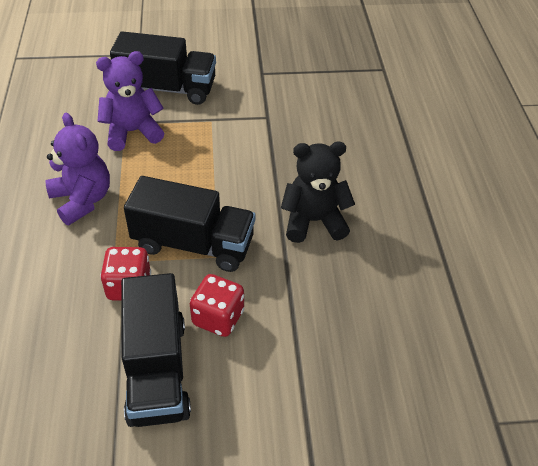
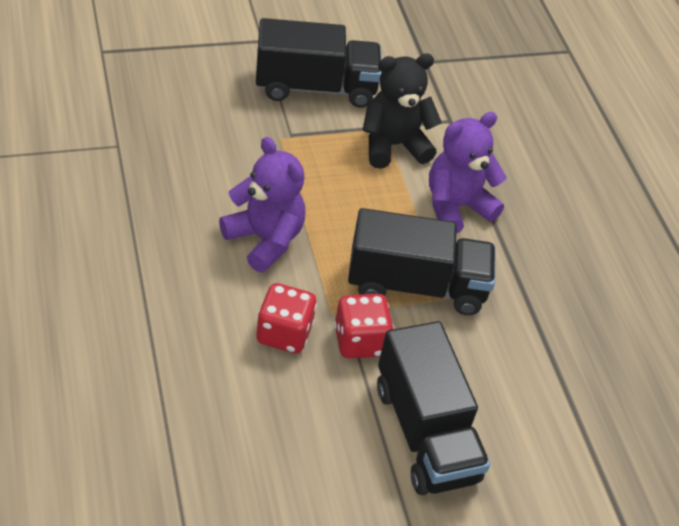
camera: 15 degrees left, 0 degrees up
(132, 132) = (293, 148): purple teddy bear -> purple teddy bear (456, 207)
(218, 317) = (472, 369): red dice -> red dice (284, 333)
(314, 221) = (544, 249): black teddy bear -> black teddy bear (393, 145)

